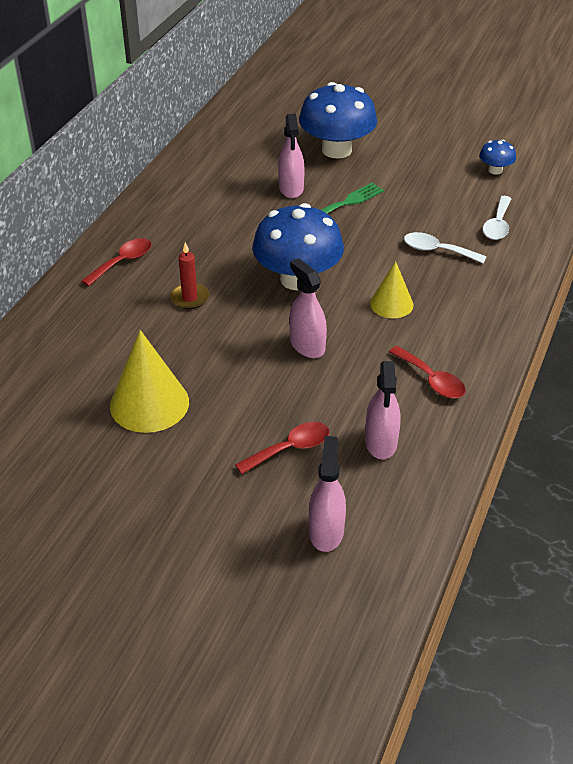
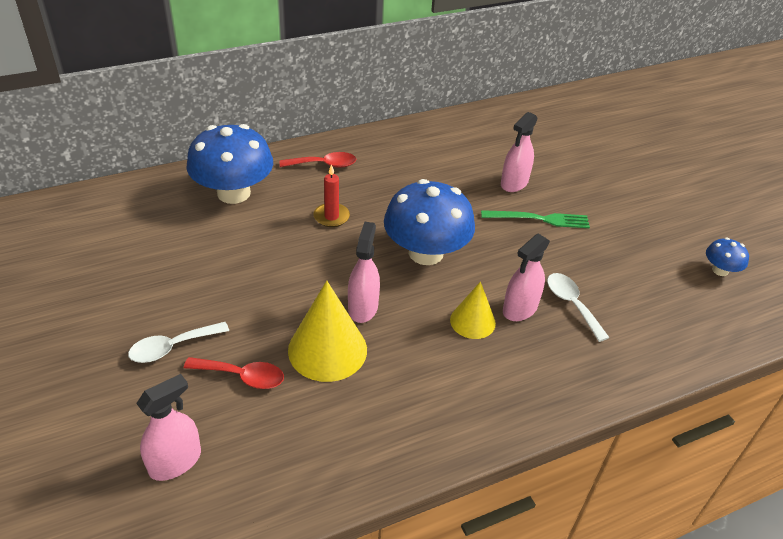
camera: 40 degrees right, 0 degrees up
(149, 403) = (204, 272): yellow cone -> yellow cone (327, 350)
(336, 150) = (592, 175): blue mushroom -> blue mushroom (233, 193)
(381, 442) = (310, 426): pink spray bottle -> pink spray bottle (520, 309)
(431, 380) = (420, 407): red spoon -> none
(497, 225) = (659, 318): white spoon -> white spoon (172, 347)

